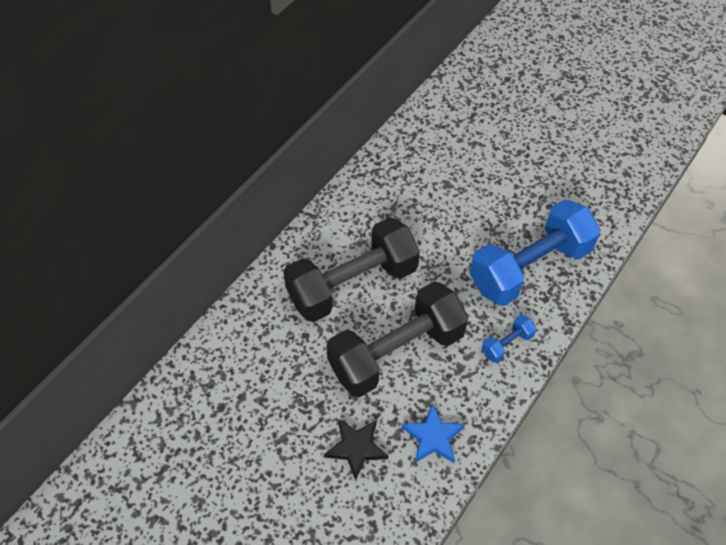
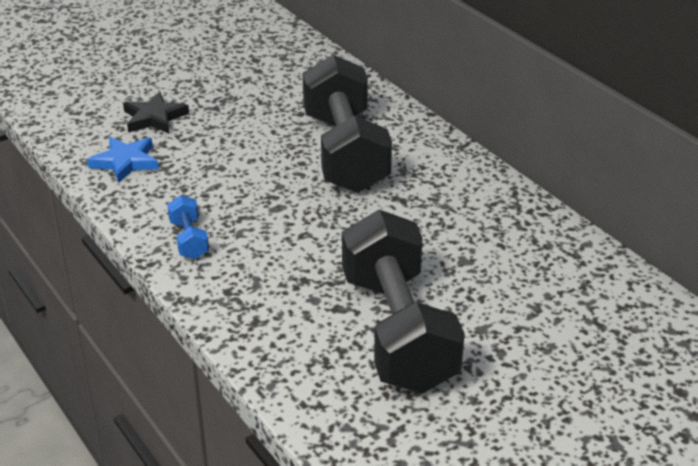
camera: 110 degrees right, 20 degrees down
(396, 352) = (238, 162): black dumbbell -> black dumbbell (398, 331)
(529, 268) = (283, 292): blue dumbbell -> none

